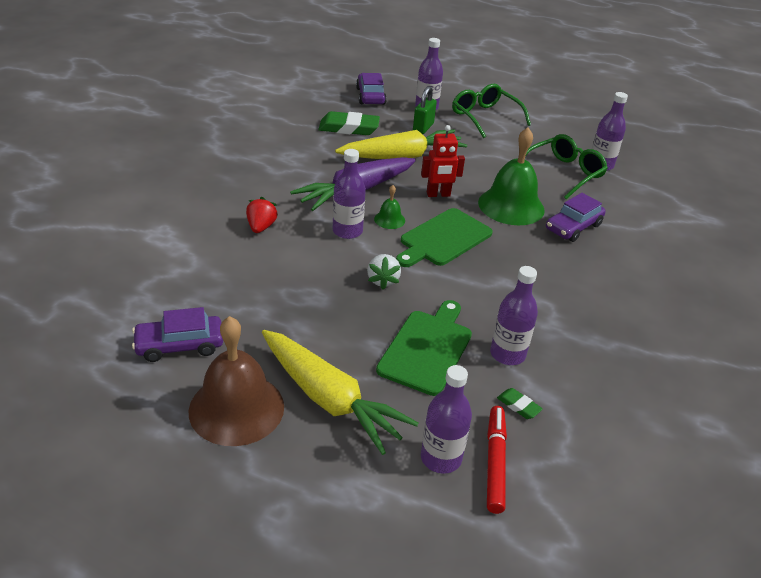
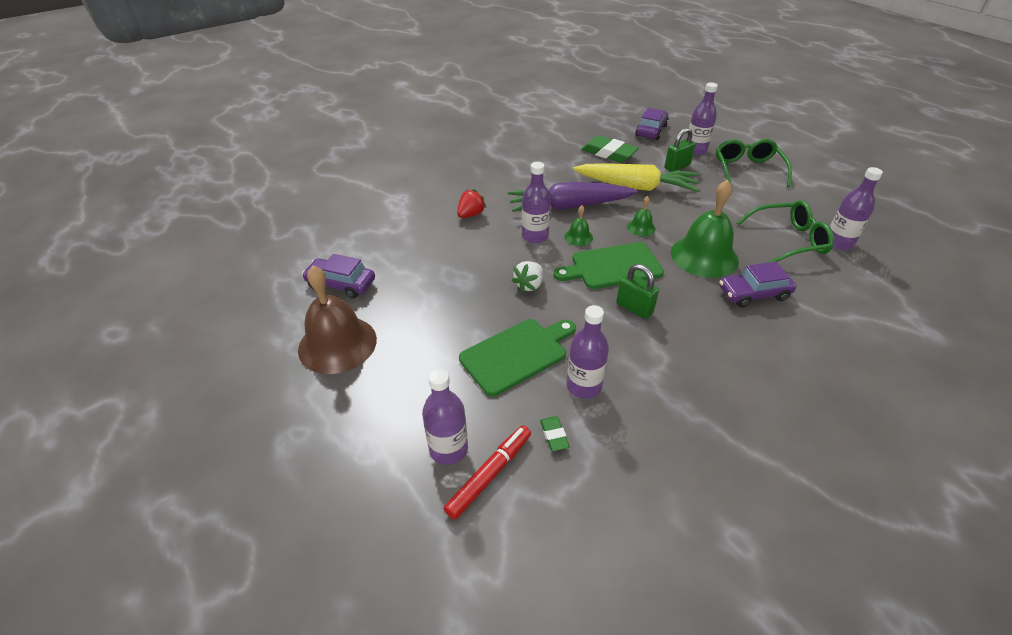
camera: 35 degrees right, 5 degrees up
(329, 399) = (406, 364): yellow carrot -> none
(438, 194) = (641, 227): red robot -> green bell
(492, 271) = (634, 308): none -> green padlock

